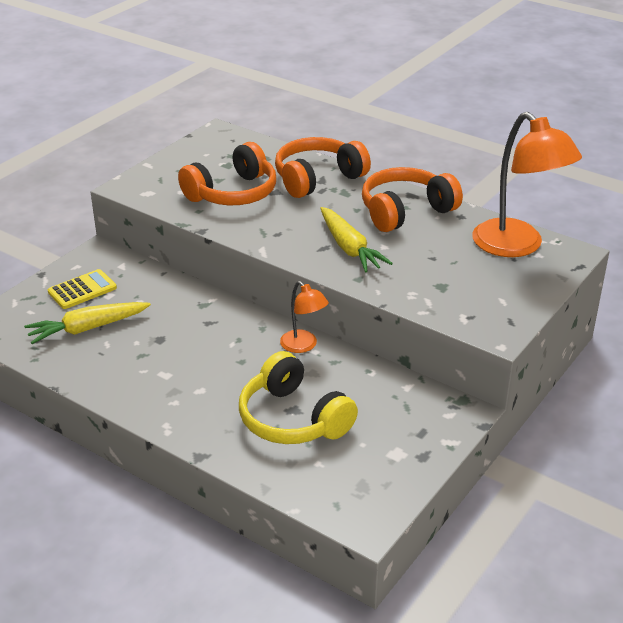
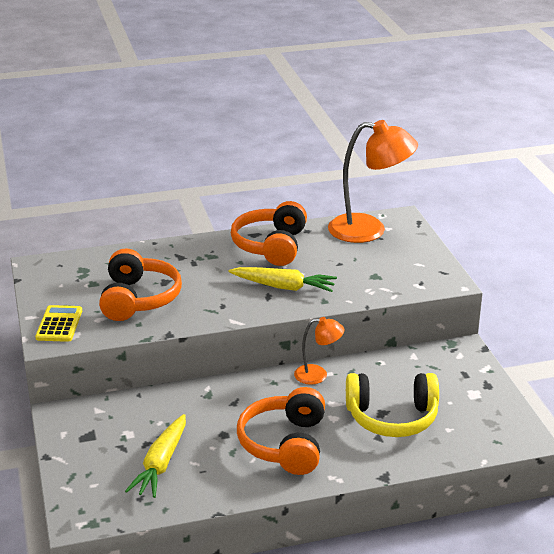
camera: 50 degrees left, 5 degrees down
(82, 290) = (103, 444): yellow calculator -> yellow calculator (59, 324)
(318, 178) = (176, 257): orange headphones -> orange headphones (285, 444)

